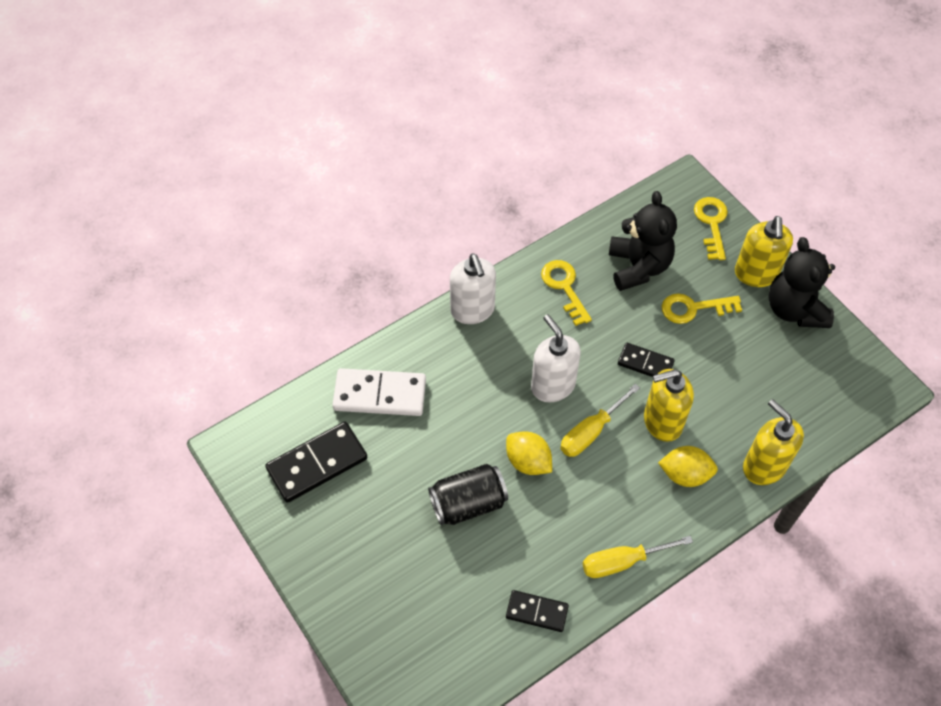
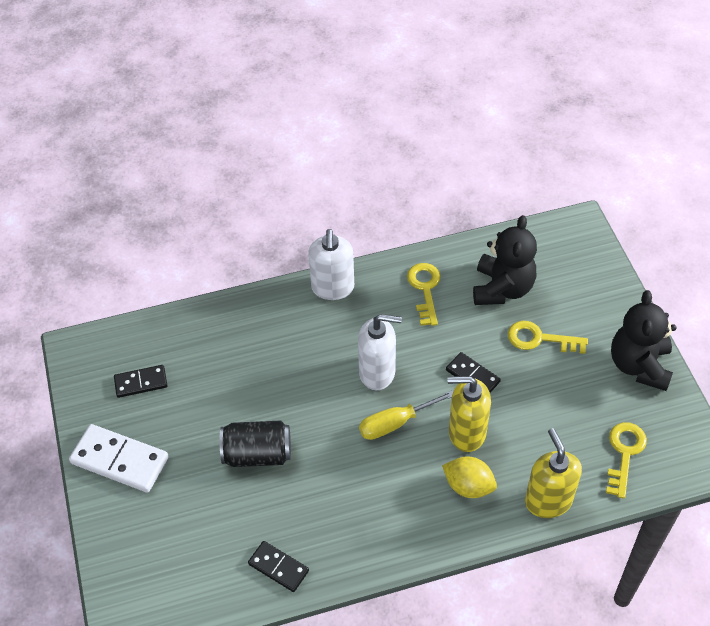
camera: 20 degrees right, 5 degrees down
(317, 464) = (141, 382): black domino -> black domino, size x0.59
(380, 395) = (219, 339): white domino -> white domino (119, 460)
(528, 461) = (326, 433): yellow lemon -> none
(552, 385) = (377, 372): white soap dispenser -> white soap dispenser turned 105 degrees clockwise
(623, 562) = (376, 547): yellow screwdriver -> none
(711, 223) = (589, 267): yellow key -> yellow key (624, 453)
(756, 274) = (614, 323): yellow soap dispenser -> none

